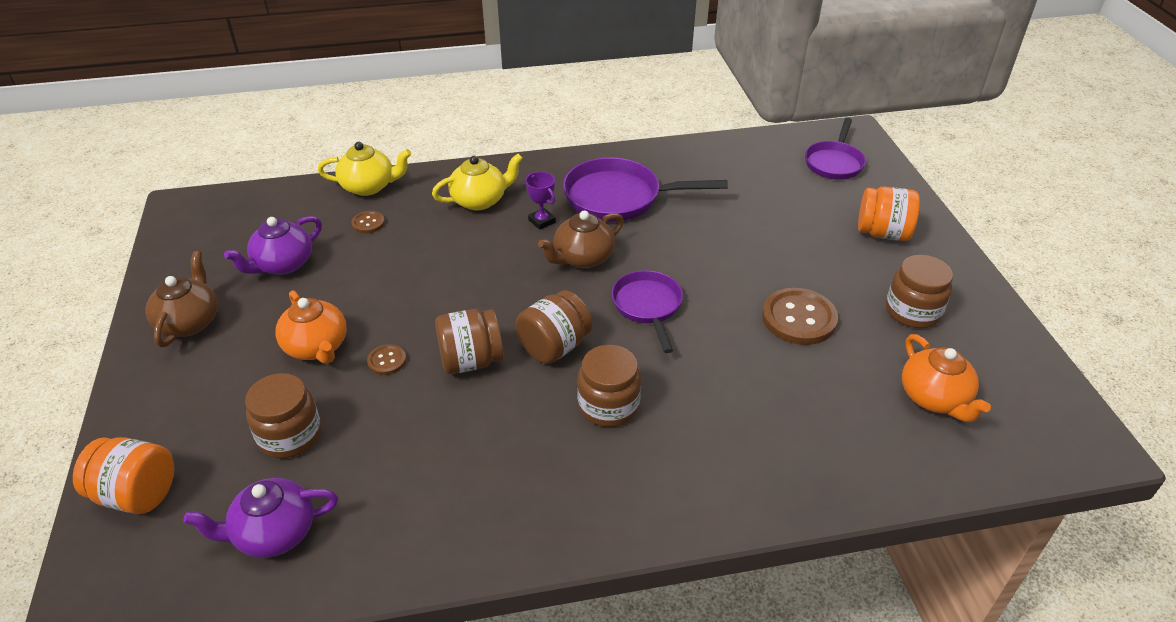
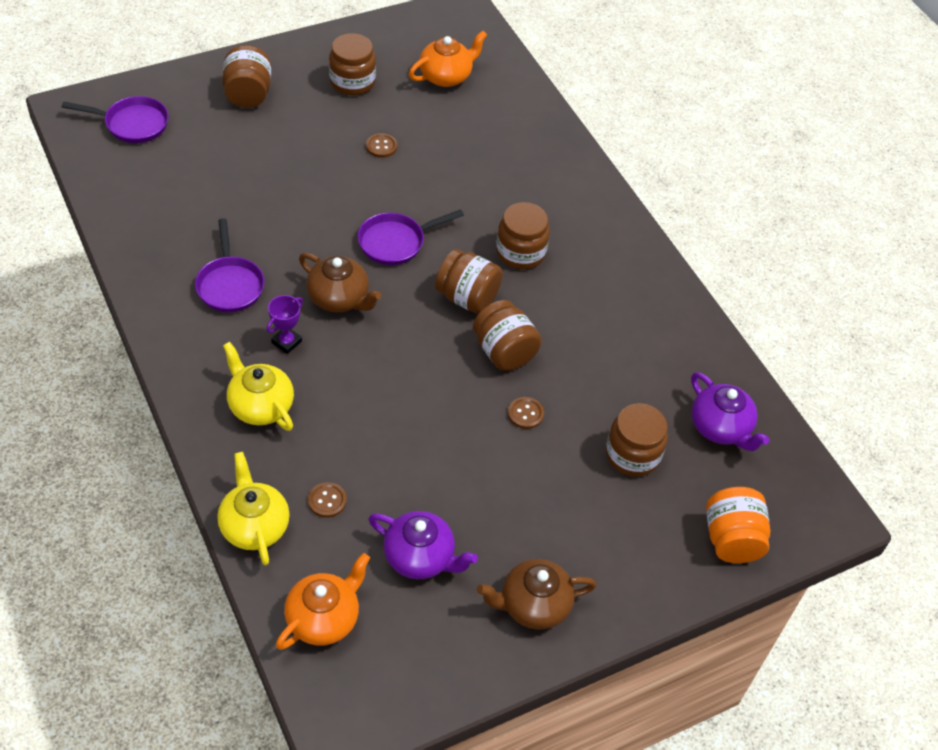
camera: 110 degrees left, 10 degrees up
(316, 347) = (528, 475): orange teapot -> orange teapot (324, 618)
(619, 198) = (230, 285): purple pan -> purple pan, size x0.65
(799, 318) = (381, 146): brown button -> brown button, size x0.50
(882, 233) = (248, 94): orange jar -> brown jar

